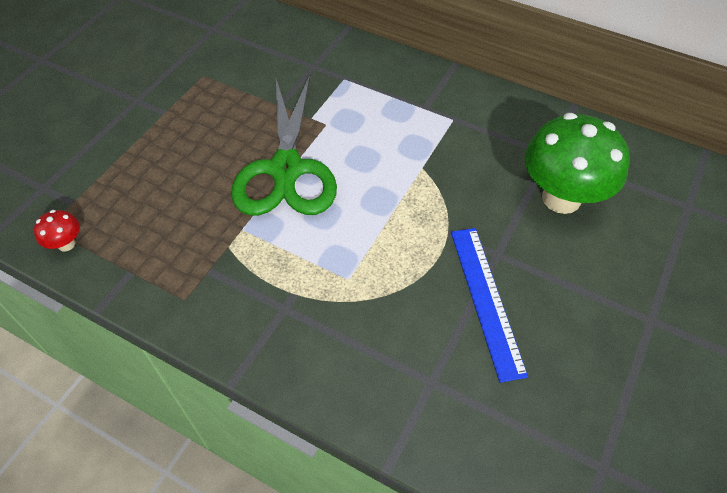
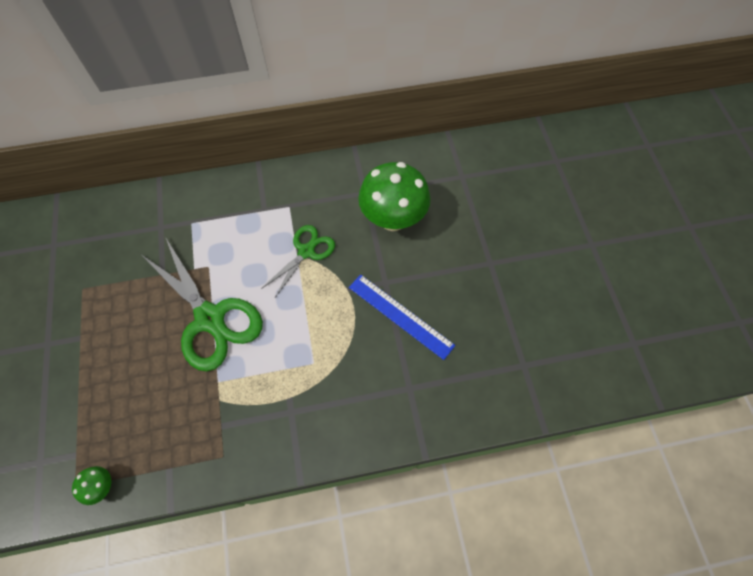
camera: 40 degrees left, 10 degrees up
(66, 244) = (102, 486): red mushroom -> green mushroom
(435, 170) = (306, 251): none -> green scissors

